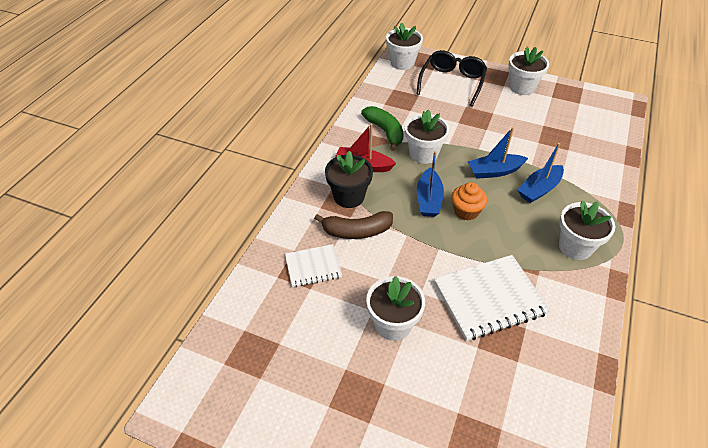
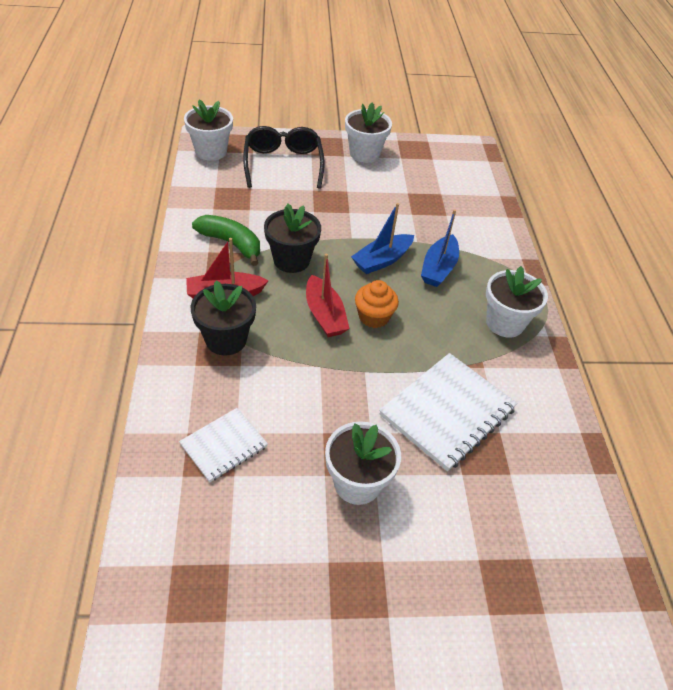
camera: 30 degrees left, 0 degrees up
(357, 231) = (257, 381): brown banana -> none
(423, 154) = (291, 260): white flower pot -> black flower pot
(428, 199) = (324, 315): blue boat -> red boat

